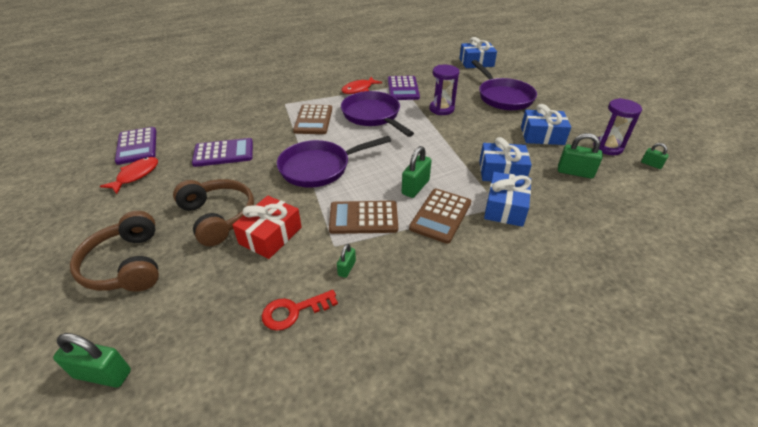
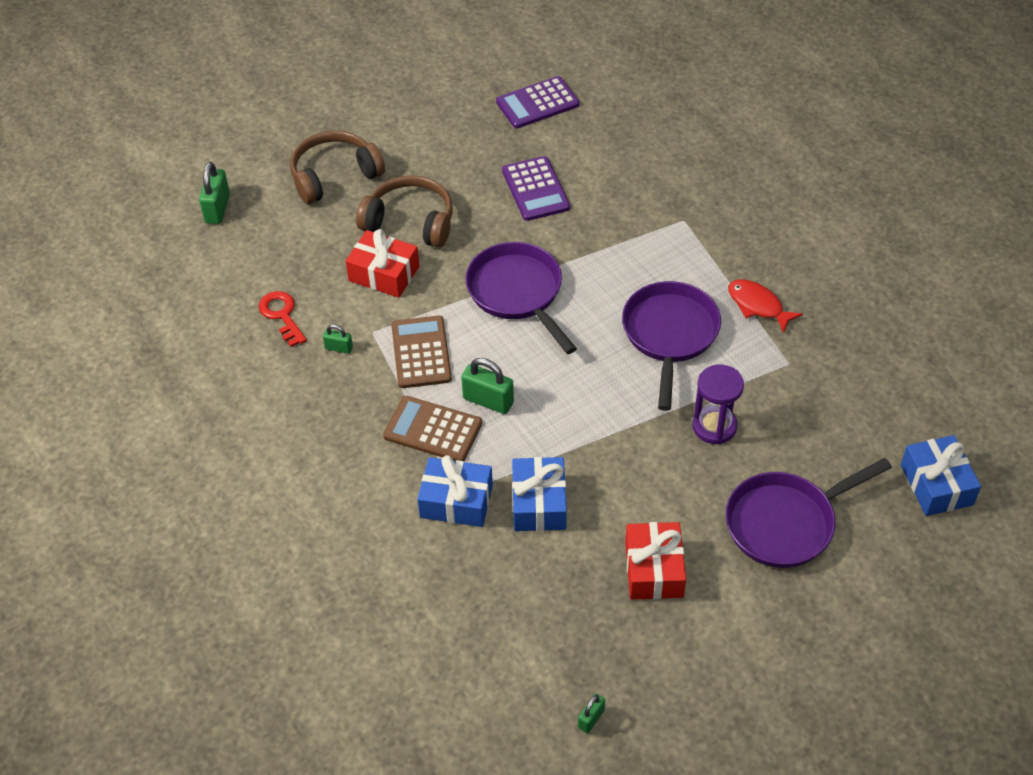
camera: 85 degrees right, 10 degrees up
(136, 175) = (476, 126): red fish -> none
(218, 217) = (410, 221): brown headphones -> brown headphones turned 120 degrees counterclockwise
(313, 120) = (640, 264): brown calculator -> none
(373, 116) = (670, 335): purple pan -> purple pan turned 45 degrees counterclockwise
(403, 88) = (777, 367): purple calculator -> none
(542, 136) = (654, 569): blue gift -> red gift
(575, 172) = (551, 600): green padlock -> none
(607, 147) = (633, 664): purple hourglass -> none

